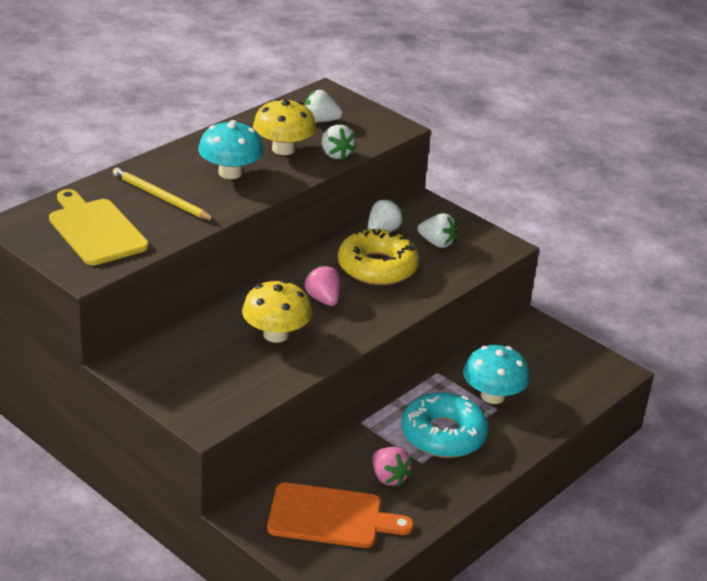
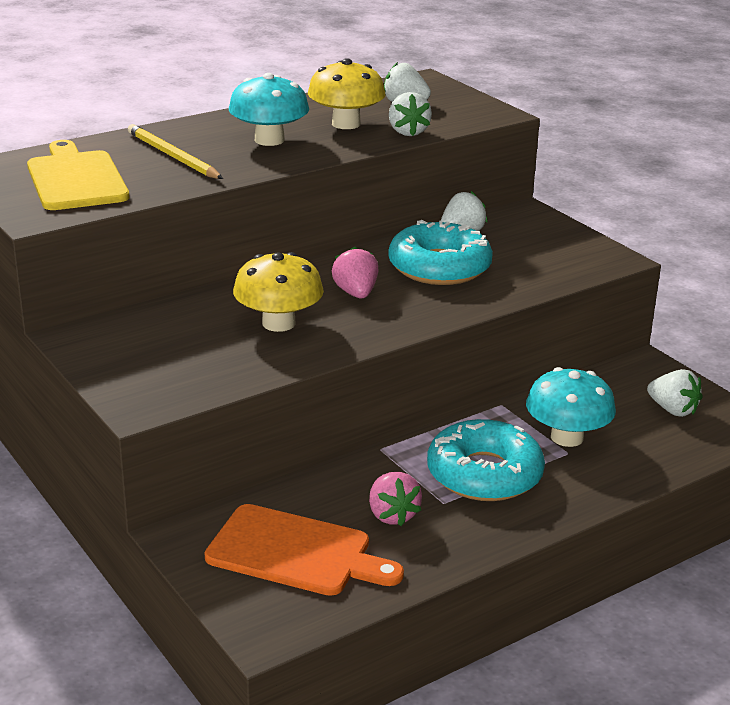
camera: 15 degrees right, 5 degrees down
(377, 267) = (439, 267): yellow donut -> turquoise donut
(437, 243) = (526, 250): white strawberry -> white strawberry (673, 410)

